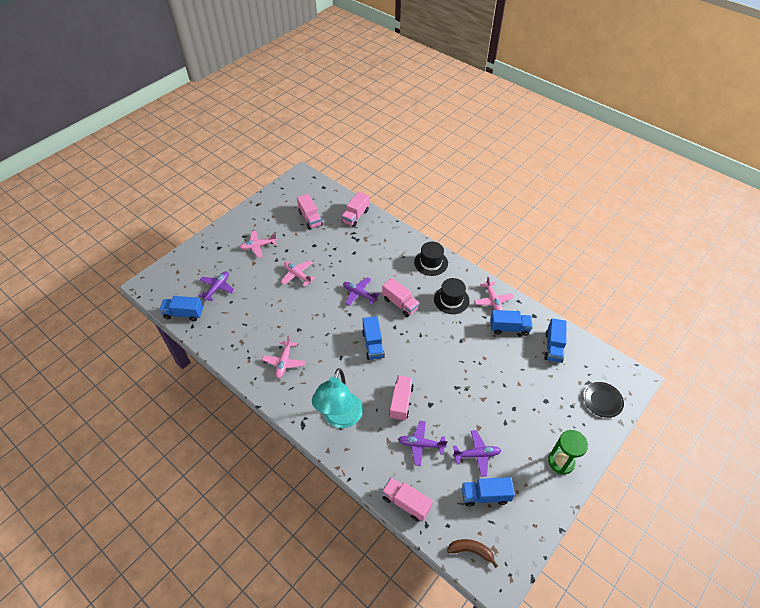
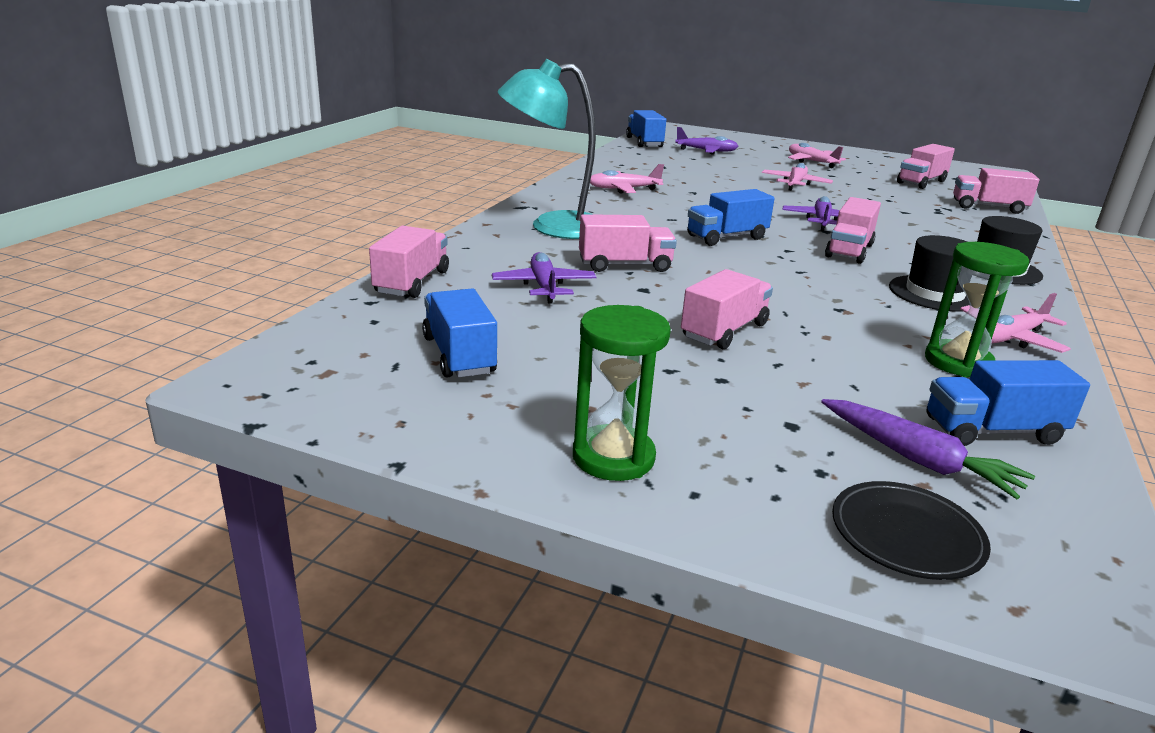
camera: 70 degrees right, 25 degrees down
(471, 551) = (320, 347): brown banana -> none
(475, 390) = (724, 331): none -> pink truck
(477, 455) = (557, 341): purple plane -> none
(509, 328) = (958, 362): blue truck -> green hourglass
(567, 376) = (917, 459): none -> purple carrot

